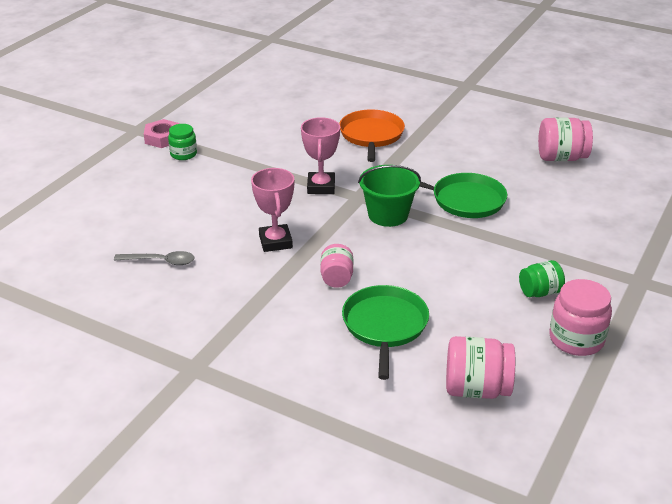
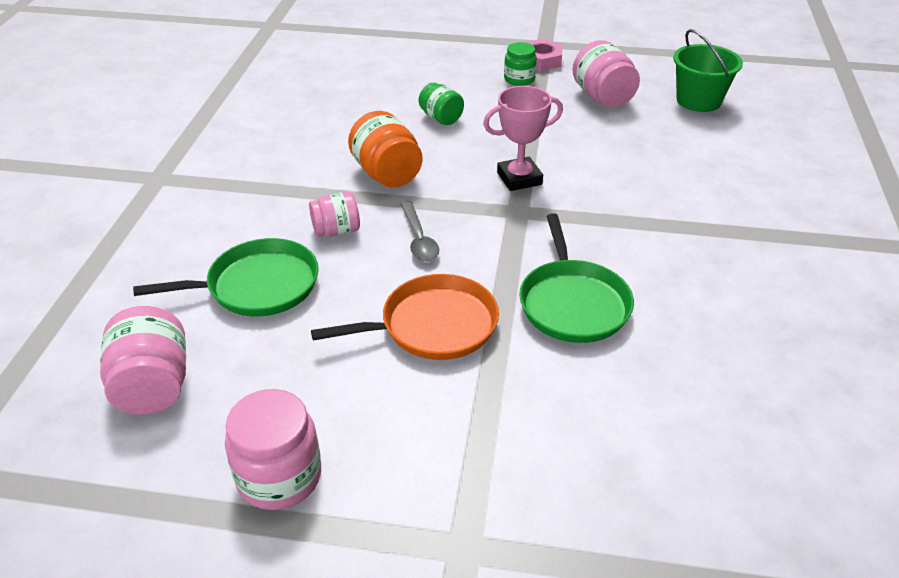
camera: 70 degrees right, 5 degrees up
(160, 261) = (318, 117): grey spoon -> grey spoon (419, 239)
(275, 242) = (387, 174): pink trophy -> orange jar
(371, 136) = (673, 190): orange pan -> orange pan (433, 325)
(388, 215) = (491, 242): green bucket -> green bucket (698, 101)
(539, 292) = (380, 419): green jar -> green jar (441, 118)
(561, 158) = (786, 394): pink jar -> pink jar (602, 97)

